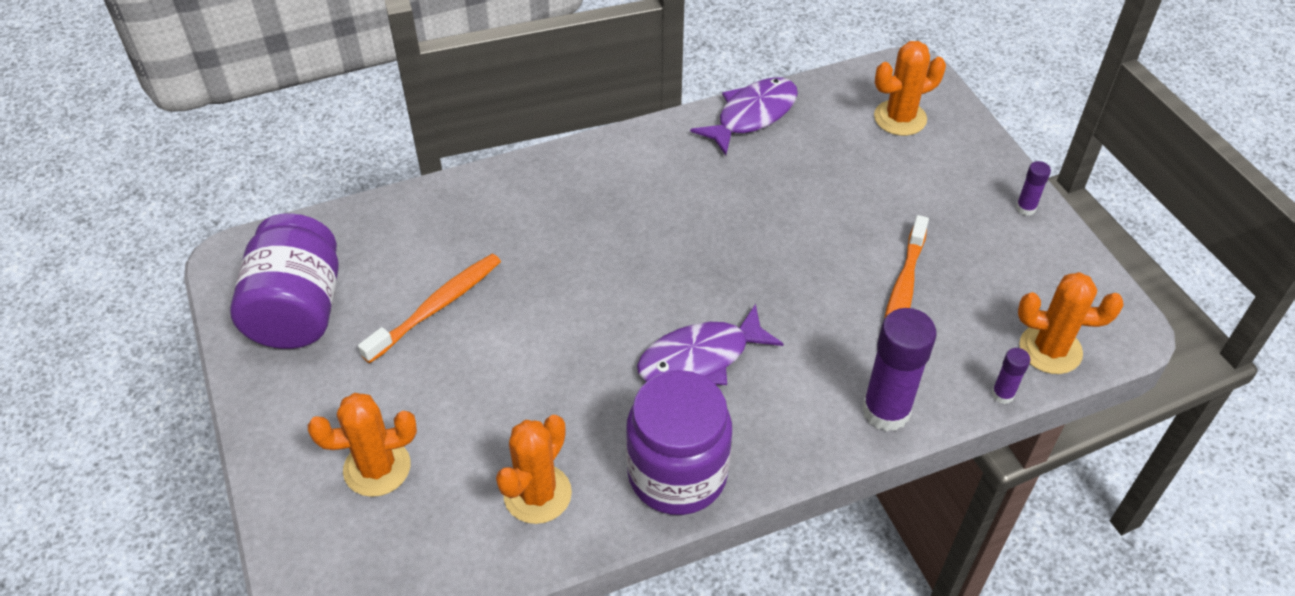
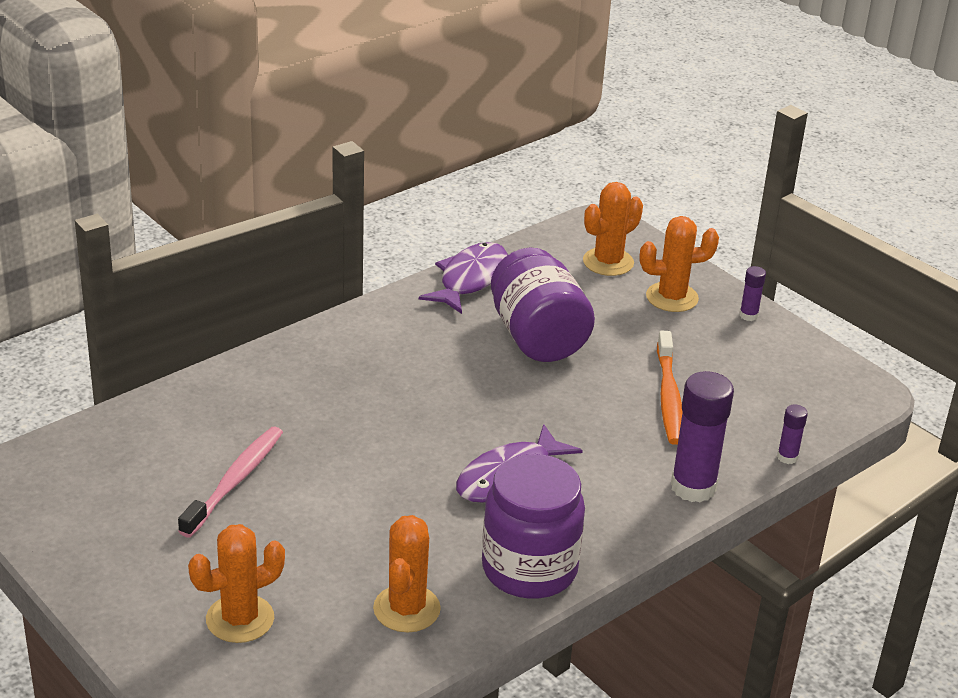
camera: 20 degrees left, 15 degrees down
(297, 310) = (92, 508): purple jar -> purple jar (537, 337)
(436, 307) = (235, 481): orange toothbrush -> pink toothbrush
(1050, 349) = (813, 417): orange cactus -> orange cactus (672, 297)

